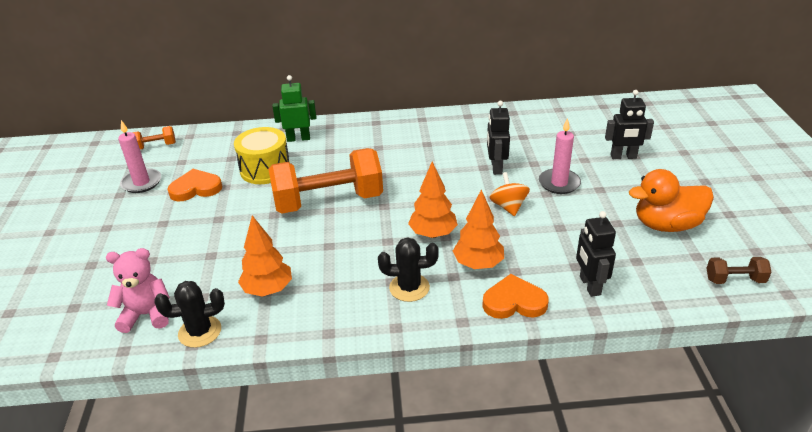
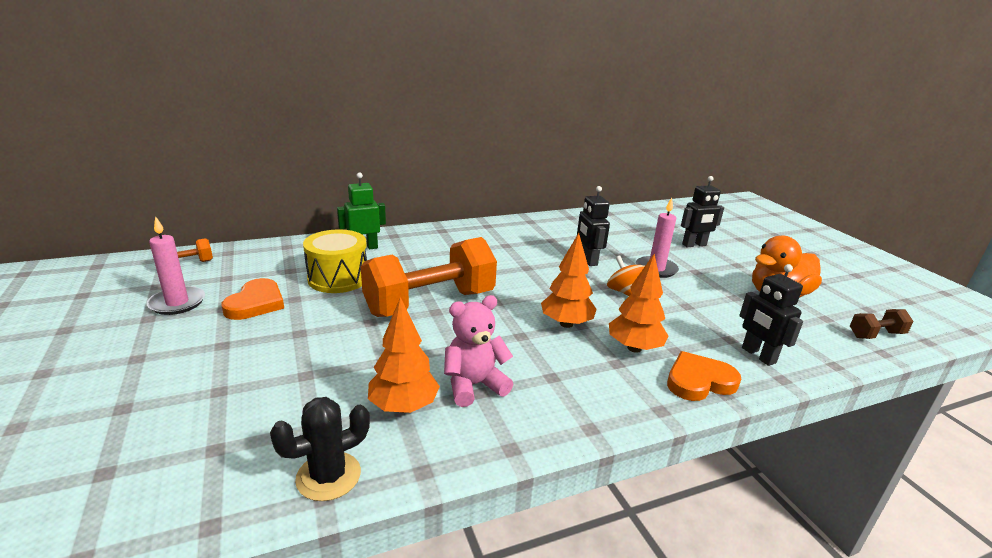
camera: 20 degrees left, 10 degrees down
(146, 315) = (235, 465): pink teddy bear -> pink teddy bear (474, 385)
(196, 188) = (256, 303): orange heart -> orange heart turned 135 degrees clockwise
(409, 288) = (577, 381): black cactus -> none

